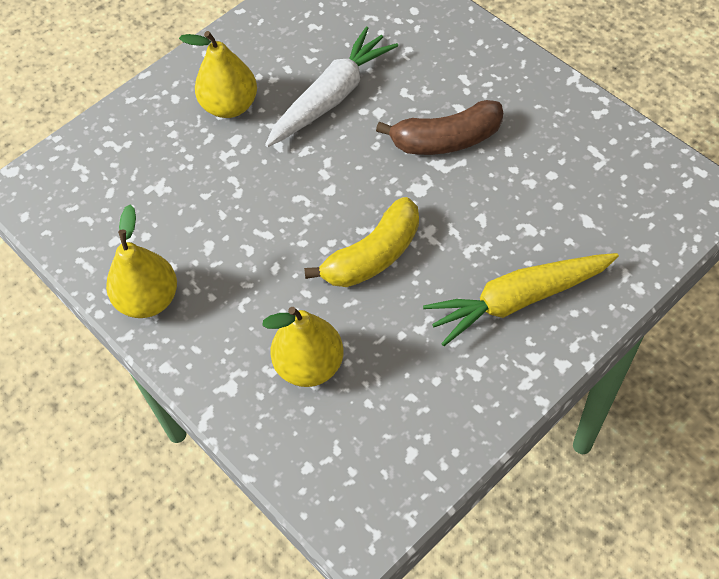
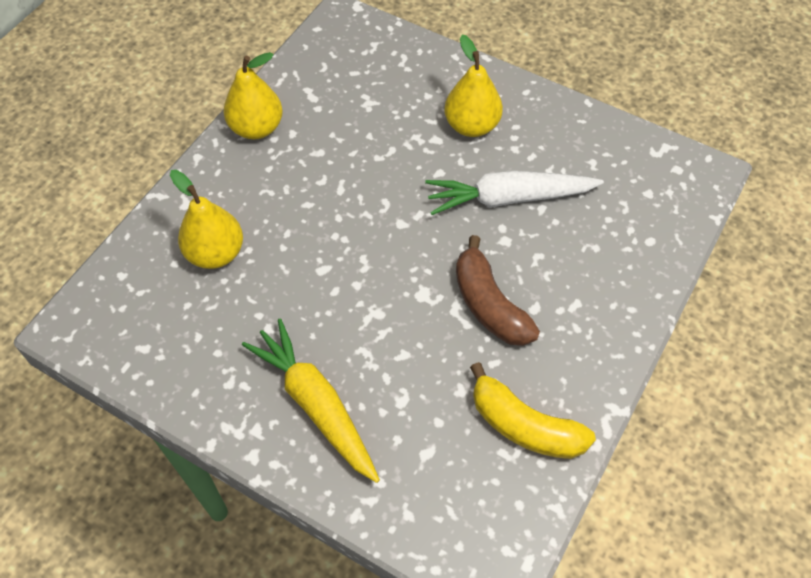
camera: 70 degrees right, 0 degrees up
(331, 97) = (509, 198): white carrot -> white carrot turned 150 degrees clockwise
(373, 256) = (337, 274): yellow banana -> yellow banana (524, 425)

